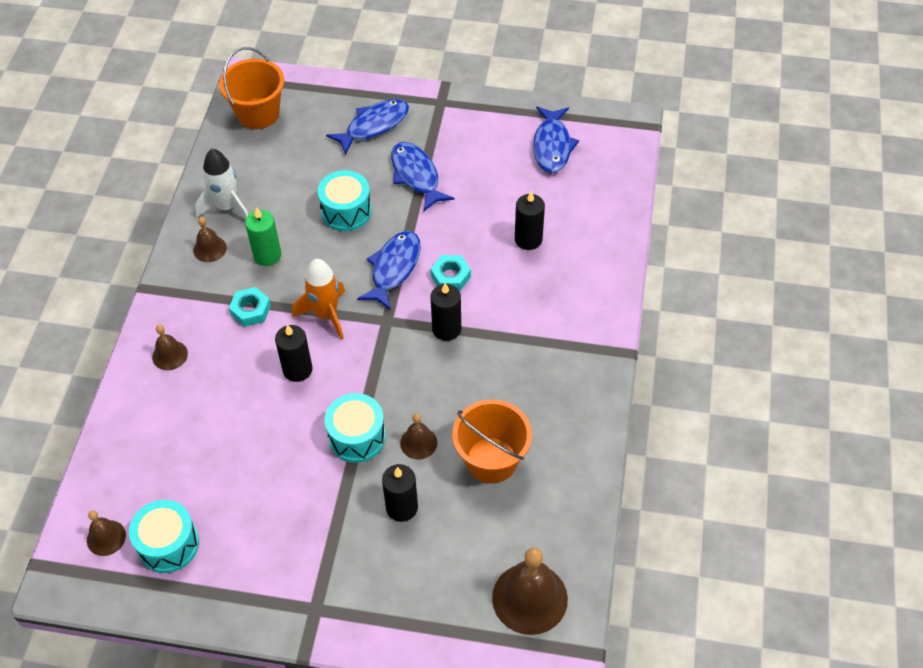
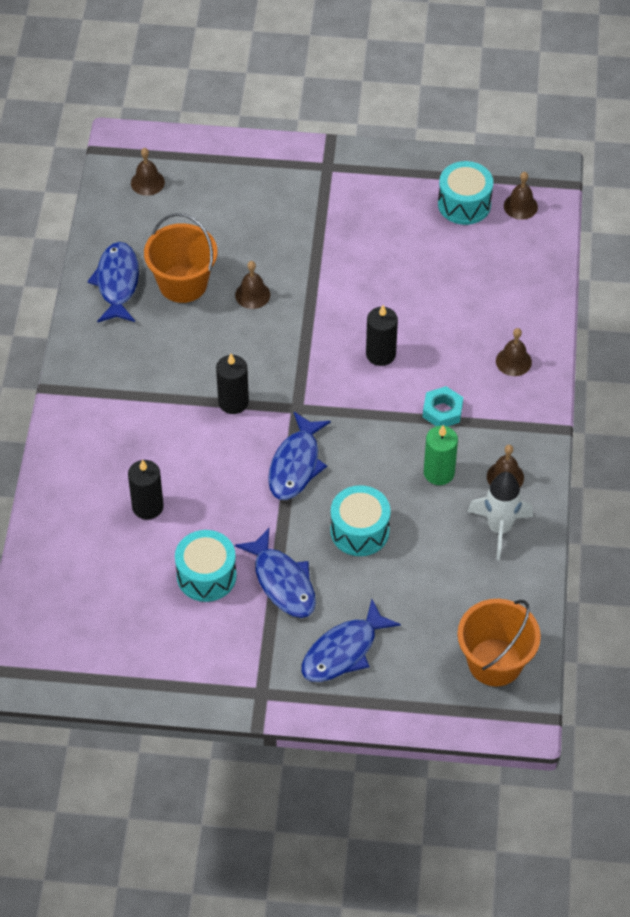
camera: 175 degrees right, 0 degrees up
(326, 315) = (361, 410): orange rocket -> none
(357, 437) = (312, 297): turquoise drum -> turquoise drum (206, 575)
(402, 507) = (262, 242): black candle -> none
(450, 276) = (233, 459): turquoise nut -> none
(529, 598) = (147, 182): brown bell -> brown bell, size x0.53
(552, 146) = (117, 633): blue fish -> blue fish (117, 283)

